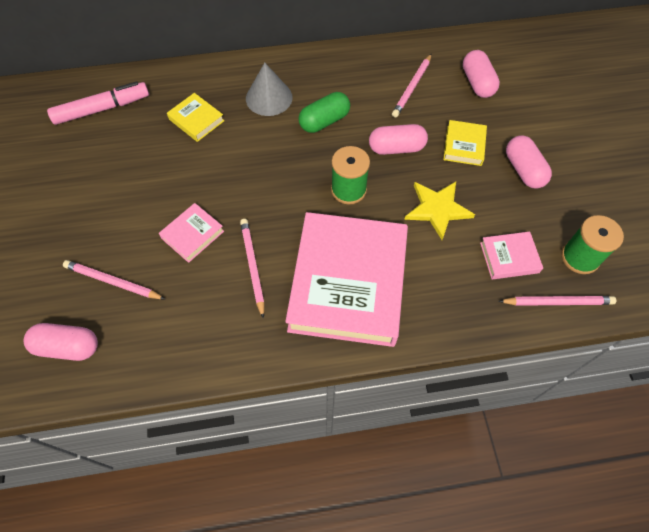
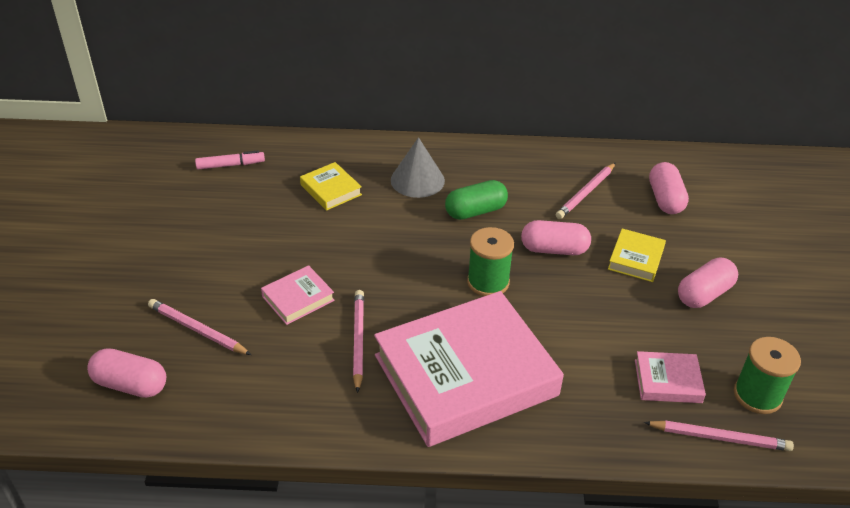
camera: 10 degrees right, 20 degrees down
(102, 109) = (230, 165): pink marker -> pink marker, size x0.62
(348, 283) = (465, 375): pink book -> pink book turned 45 degrees clockwise
(437, 209) = (589, 317): yellow star -> none
(523, 170) = (704, 294): pink capsule -> pink capsule turned 60 degrees clockwise

